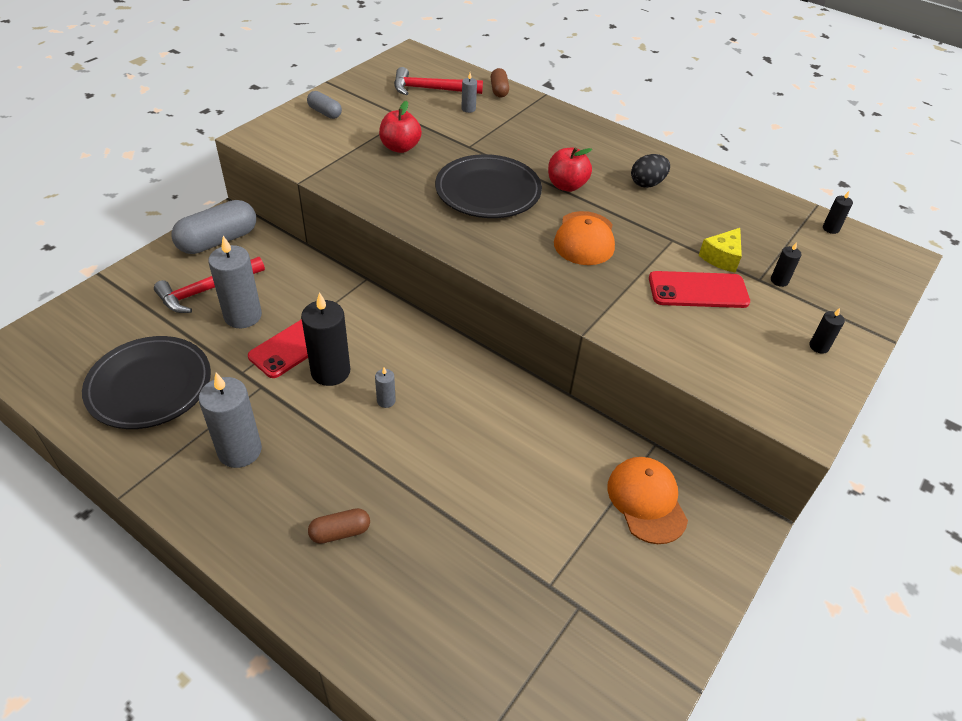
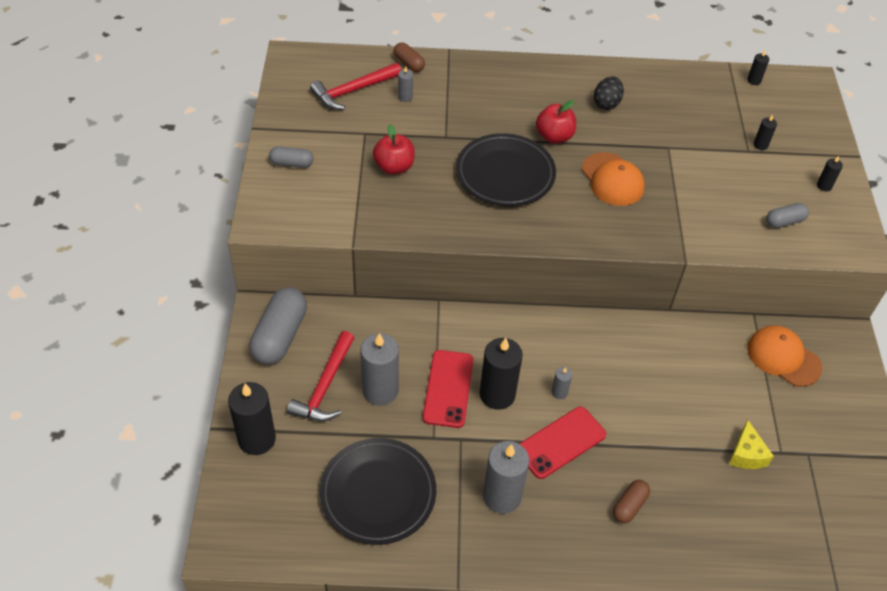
camera: 35 degrees left, 5 degrees up
(116, 297) = (257, 439): none -> black candle
(698, 290) = (721, 182): red phone -> red phone (560, 442)
(721, 258) = (711, 145): yellow cheese -> yellow cheese (746, 454)
(734, 354) = (784, 221): none -> grey capsule

